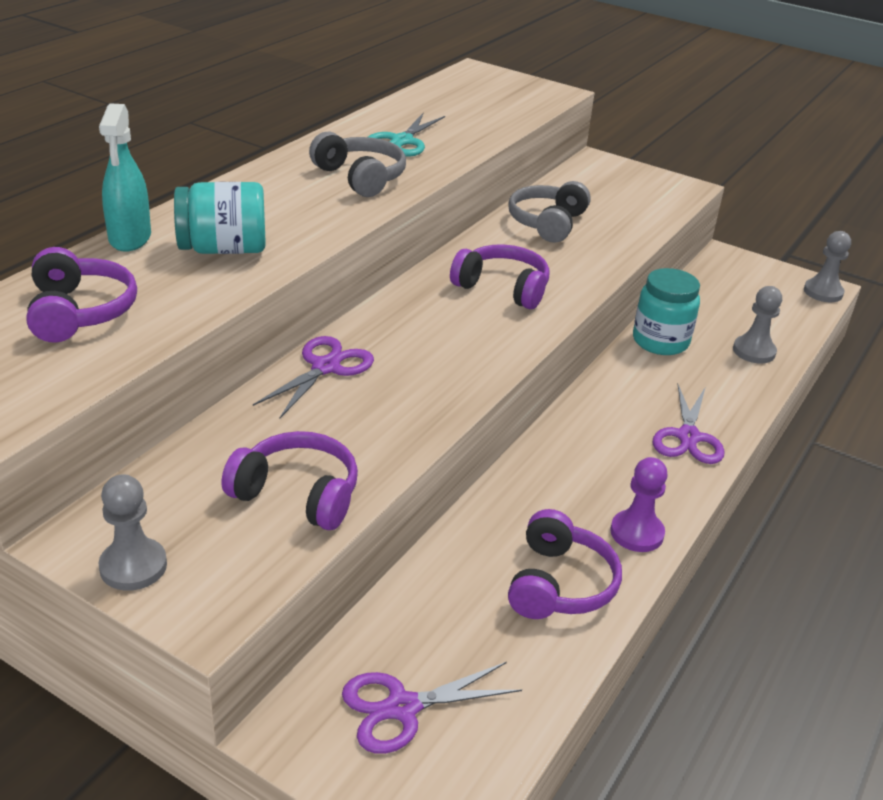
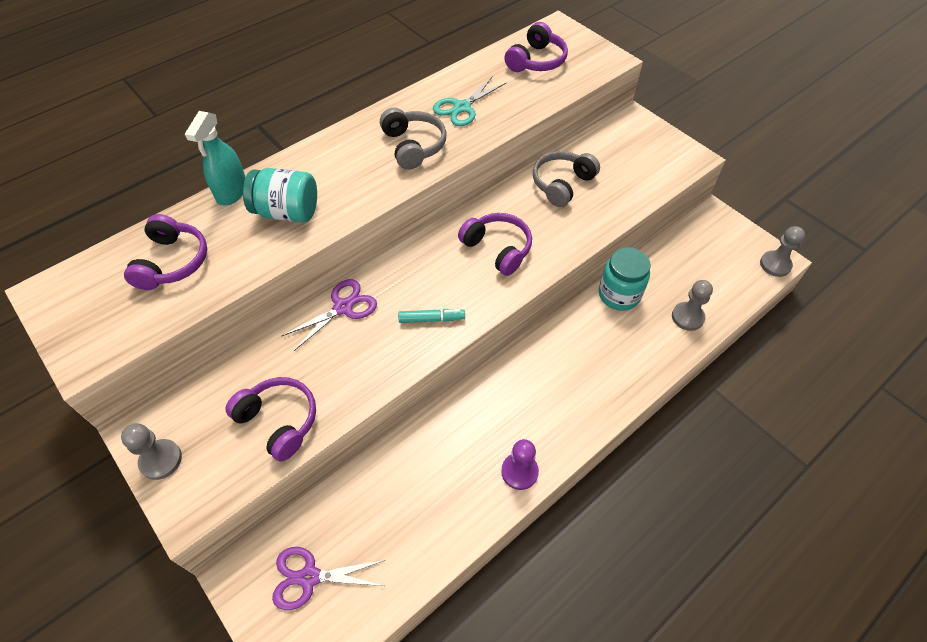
camera: 20 degrees right, 20 degrees up
(456, 363) = (431, 319): none -> turquoise marker
(559, 584) = (448, 503): purple headphones -> purple headphones (536, 61)
(688, 437) = (597, 392): purple scissors -> none

